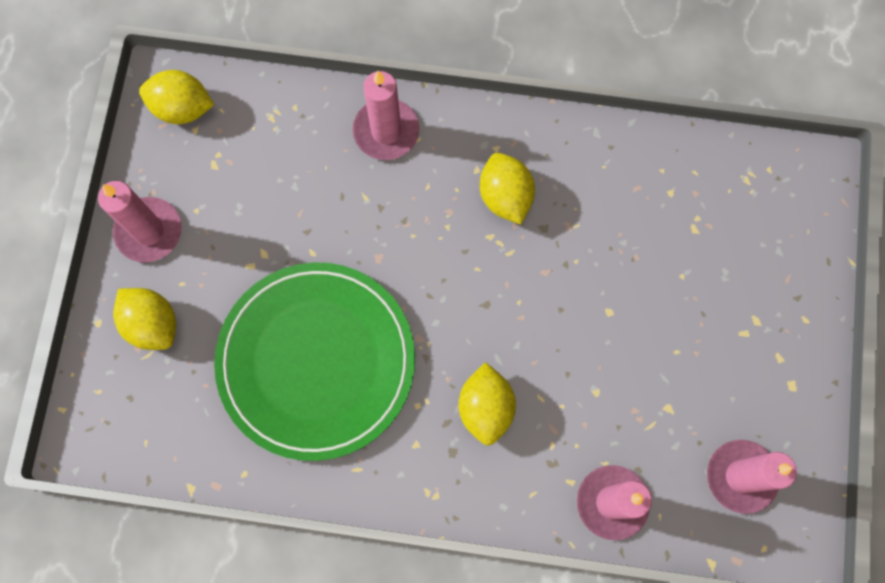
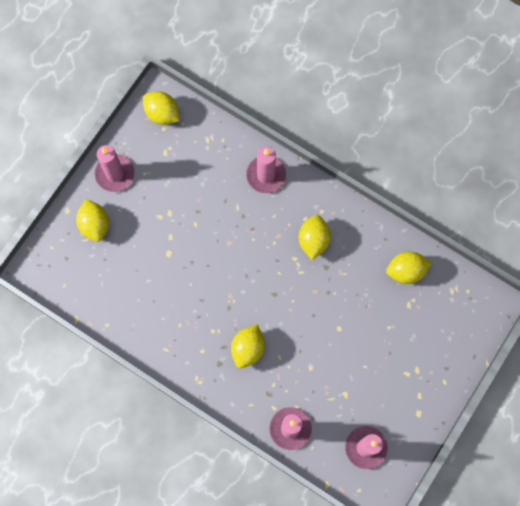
camera: 25 degrees right, 0 degrees up
(316, 361) = (170, 283): green plate -> none
(665, 180) = (406, 271): none -> yellow lemon

